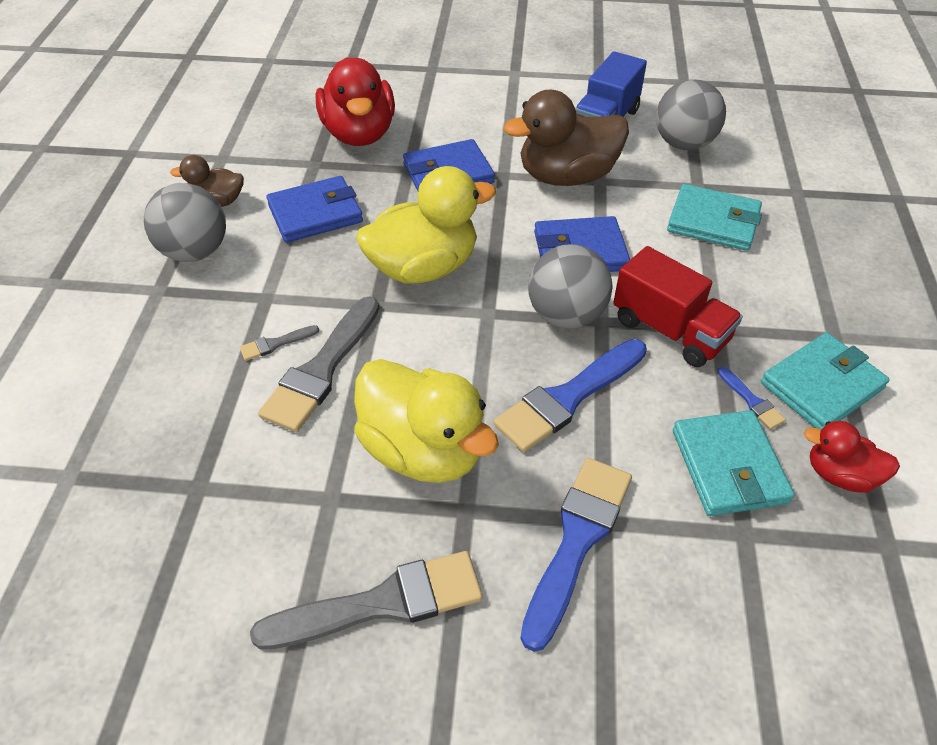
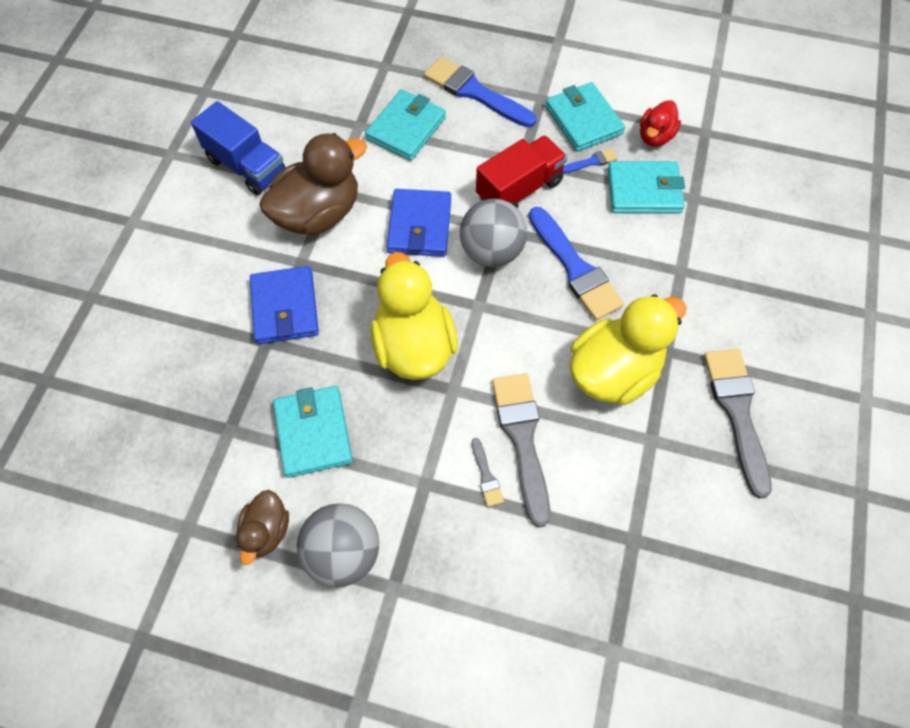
camera: 80 degrees left, 15 degrees up
(315, 214) = (313, 433): blue wallet -> turquoise wallet
(322, 369) = (522, 438): grey brush -> grey brush turned 135 degrees counterclockwise
(359, 134) = (190, 381): red duck -> none
(566, 176) = (318, 214): brown duck -> brown duck turned 120 degrees counterclockwise
(577, 540) = (694, 289): blue brush -> blue brush (475, 92)
(683, 144) = (299, 118): grey ball -> none

